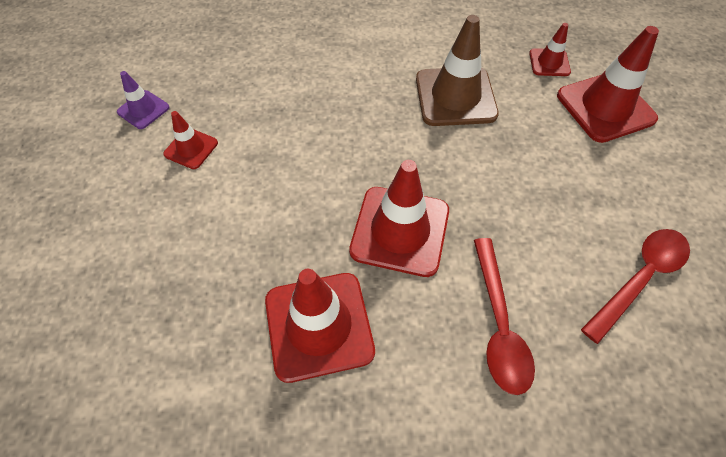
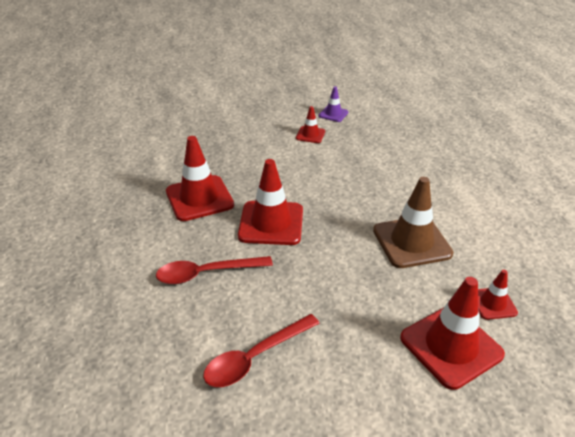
camera: 80 degrees right, 20 degrees down
(639, 278) = (255, 357): red spoon -> red spoon turned 105 degrees clockwise

